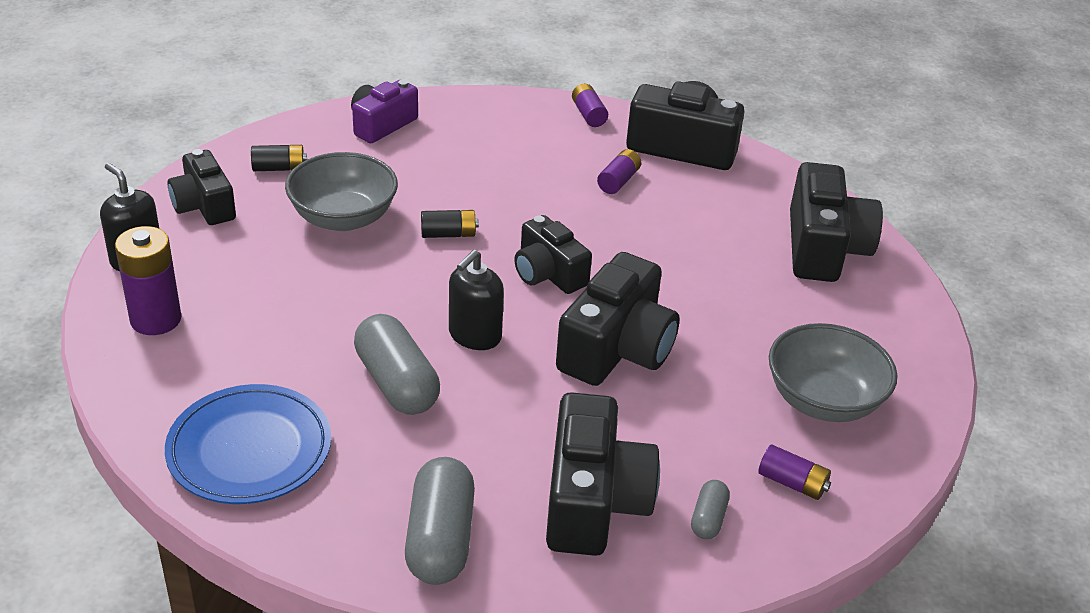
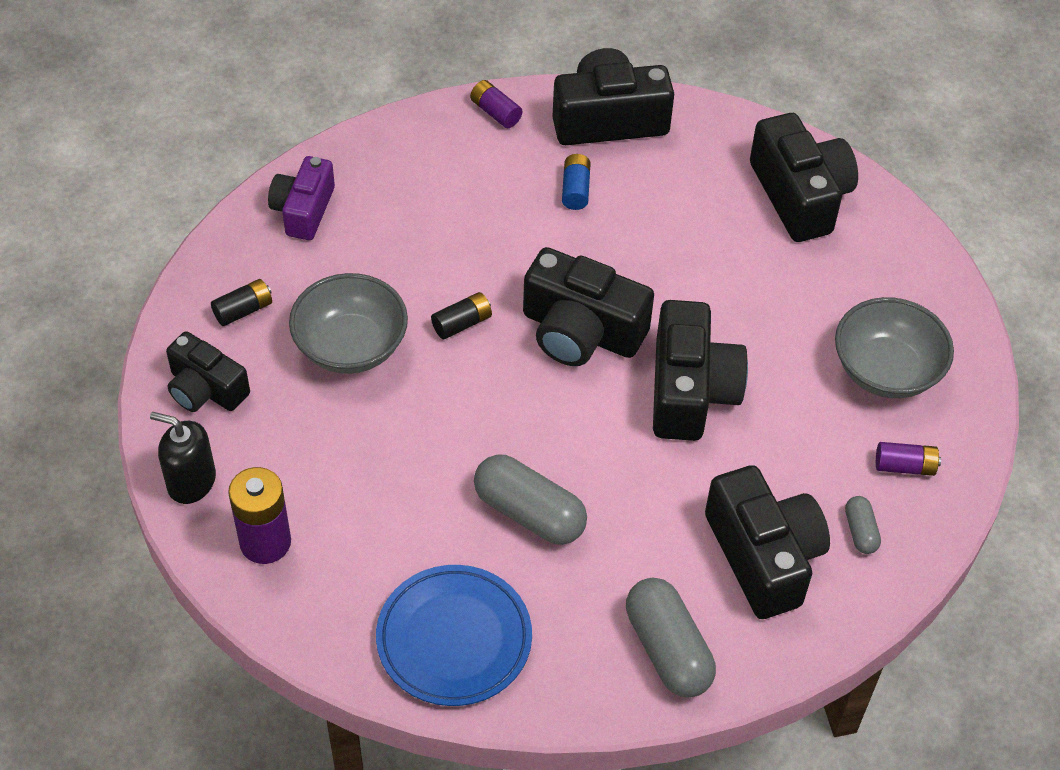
camera: 25 degrees left, 15 degrees up
(474, 335) = (561, 431): black soap dispenser -> none
(548, 273) = (581, 331): black camera -> black camera, size x1.55
(618, 181) = (575, 189): purple battery -> blue battery

